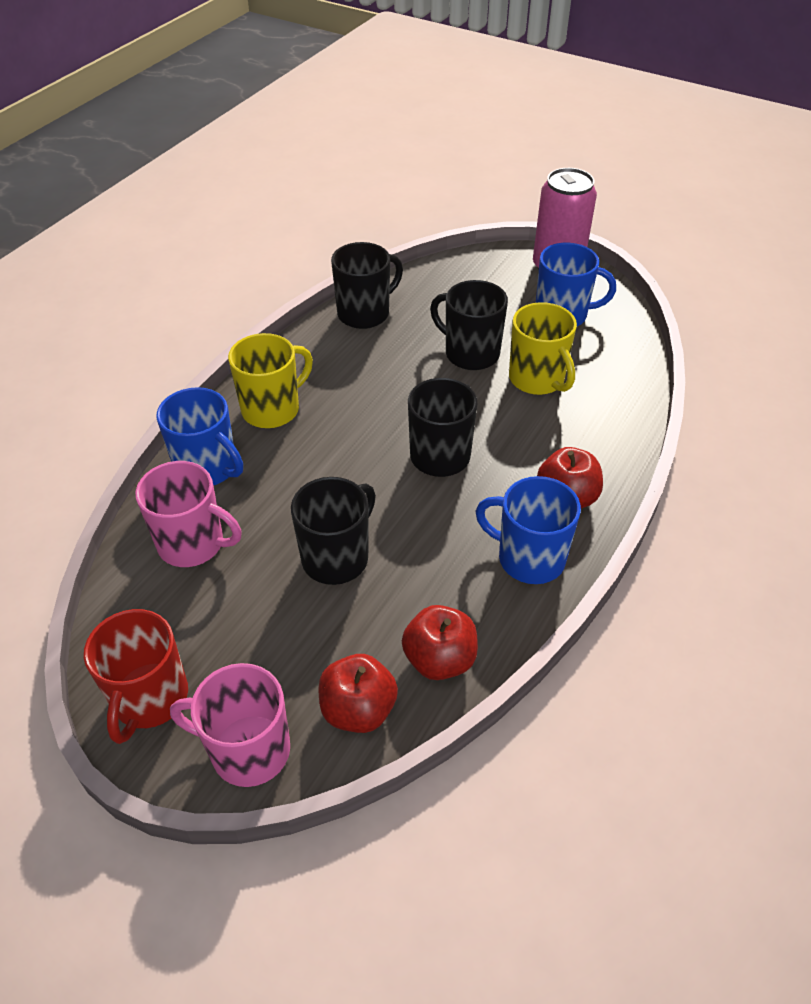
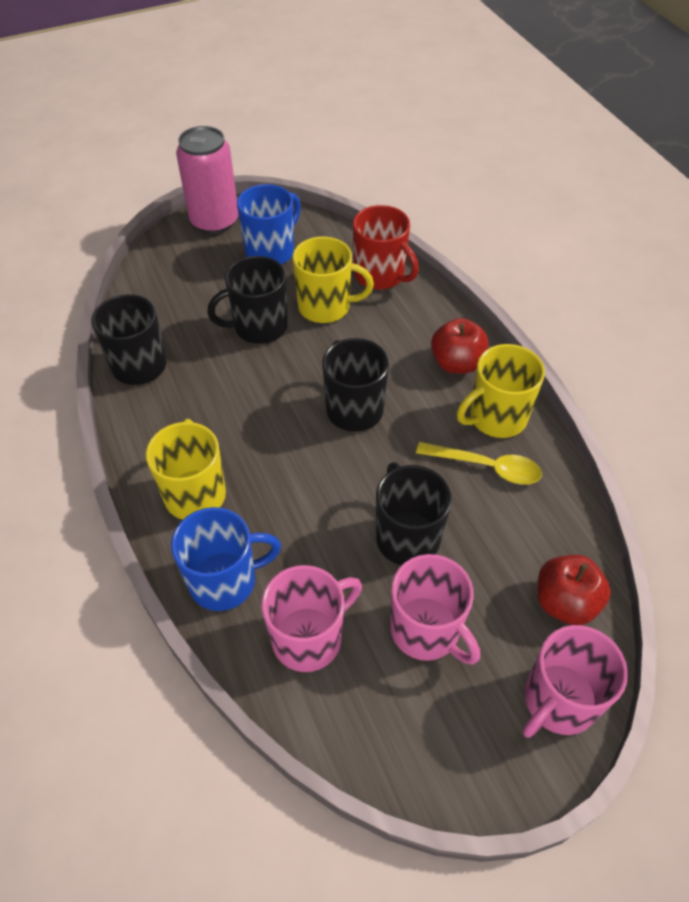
camera: 55 degrees left, 5 degrees up
(149, 698) = (461, 756): red mug -> red mug (380, 275)
(252, 617) = (426, 631): none -> pink mug
(439, 659) = (551, 524): red apple -> none
(463, 578) = (487, 467): none -> yellow spoon
(529, 558) = (496, 417): blue mug -> yellow mug

